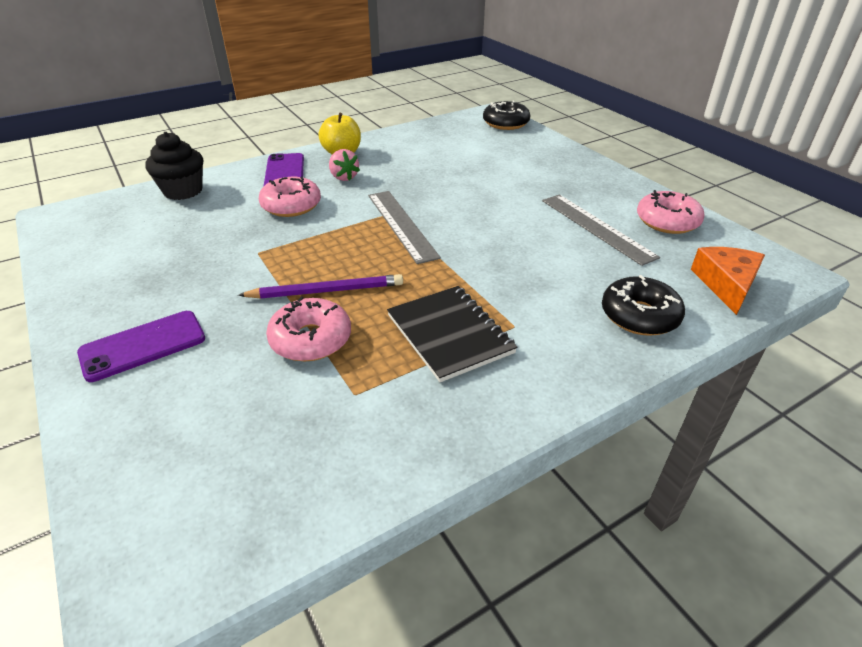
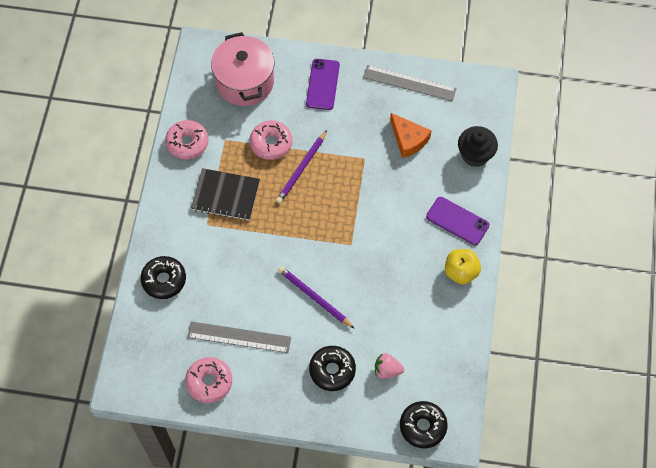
camera: 130 degrees right, 25 degrees up
(201, 444) = (245, 82): none -> pink pot
(291, 205) = (405, 200): pink donut -> pink donut (187, 143)
(343, 177) = (420, 250): pink strawberry -> pink strawberry (387, 370)
(401, 225) = (332, 241): grey ruler -> grey ruler (409, 83)
(482, 207) = (314, 297): none -> purple pencil
(533, 170) = (332, 370): none -> black donut
(726, 284) = (143, 344): orange cheese -> orange cheese (408, 139)

